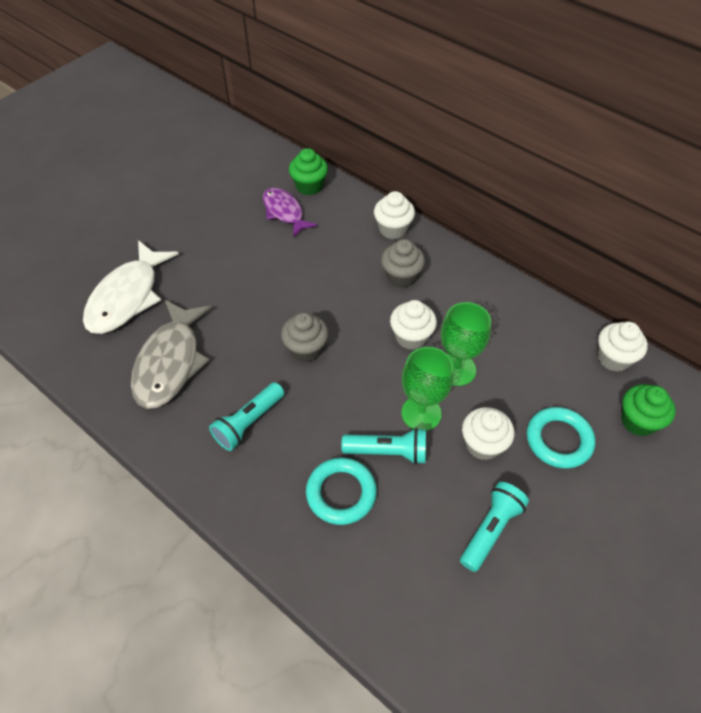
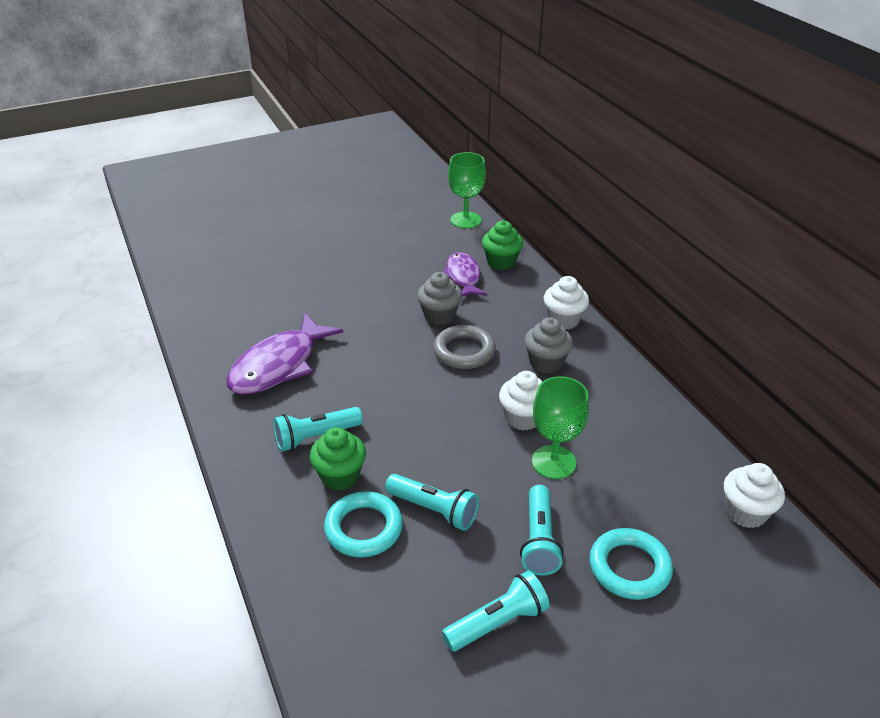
camera: 25 degrees right, 15 degrees down
(127, 297) = (277, 303): white fish -> none
(170, 362) = (279, 365): grey fish -> purple fish
(306, 349) = (410, 395): grey cupcake -> grey cupcake (439, 316)
(327, 289) = (464, 351): none -> grey ring
(421, 413) = (490, 488): green goblet -> green goblet (465, 220)
(483, 444) = (539, 540): white cupcake -> turquoise flashlight
(638, 421) = (739, 584): green cupcake -> green cupcake (340, 476)

